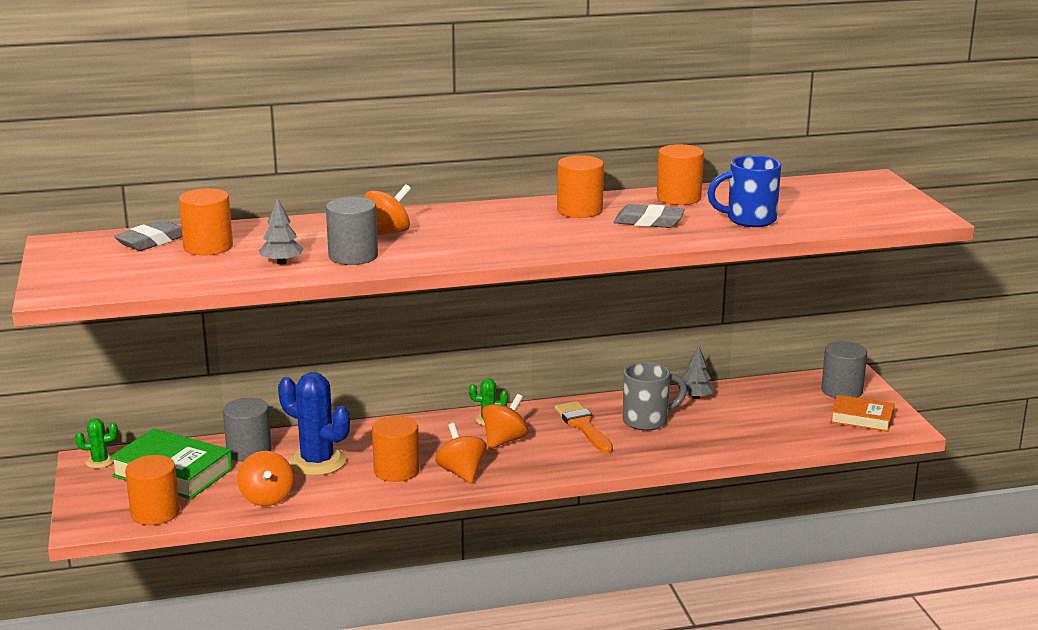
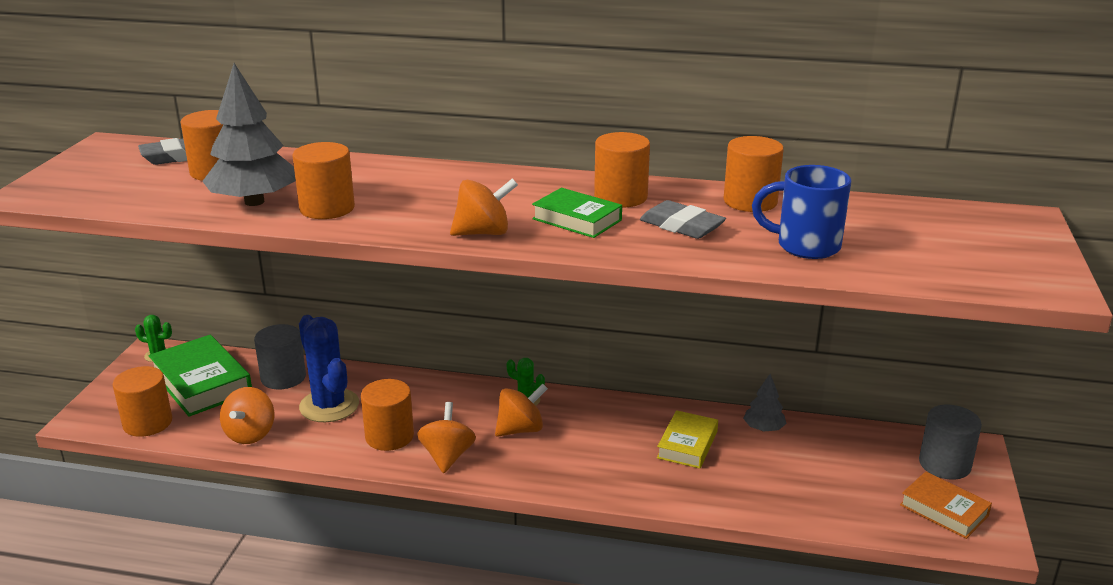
camera: 25 degrees right, 5 degrees up
(281, 262) = (254, 202): grey tree -> grey tree, size x1.92
(353, 256) = (327, 208): grey cylinder -> orange cylinder
(387, 233) = (393, 187): orange spinning top -> orange spinning top (483, 233)
(566, 230) = (577, 219): none -> green book
(583, 426) = (614, 433): orange brush -> none
(647, 420) = (687, 444): grey mug -> yellow book

